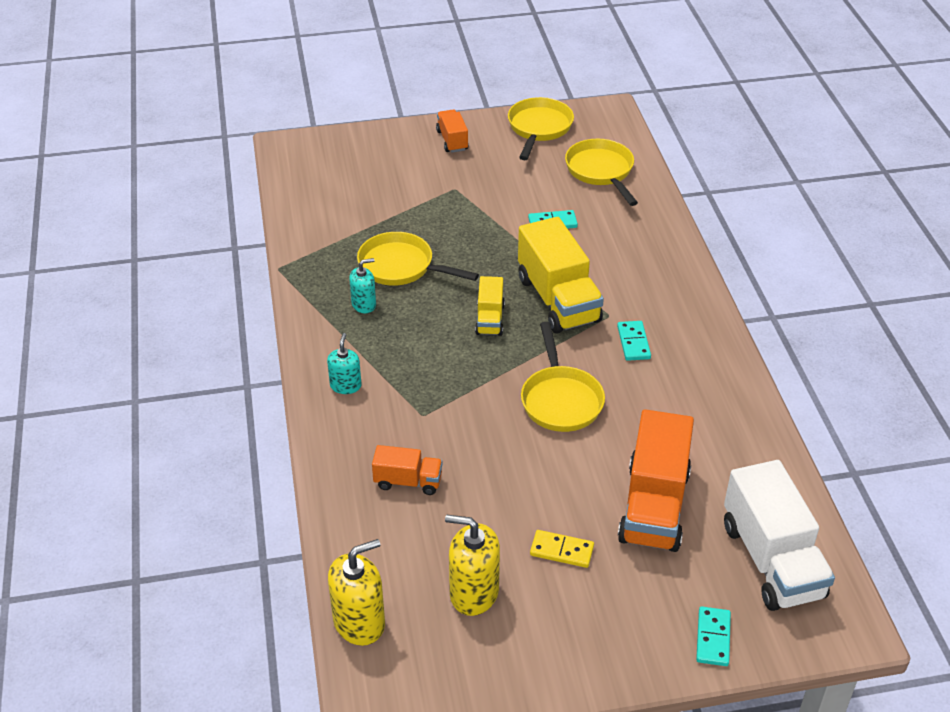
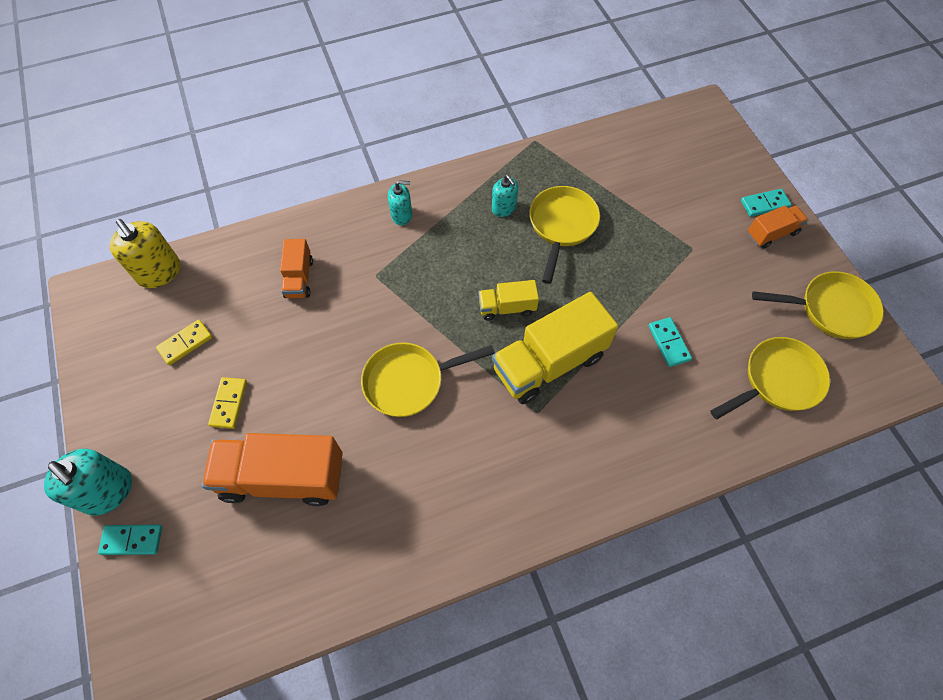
camera: 80 degrees right, 20 degrees up
(474, 592) = (185, 343): yellow soap dispenser -> yellow domino
(633, 342) = (501, 440): turquoise domino -> turquoise domino (764, 204)
(655, 664) = (108, 491): none -> turquoise soap dispenser
(772, 560) = (220, 594): white truck -> none

